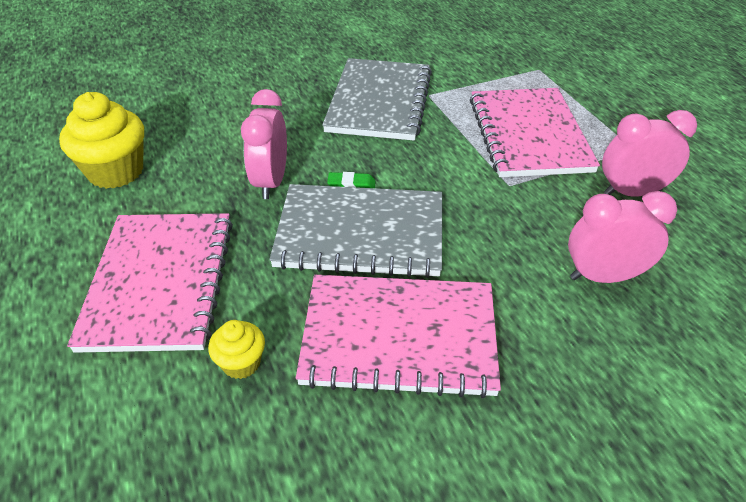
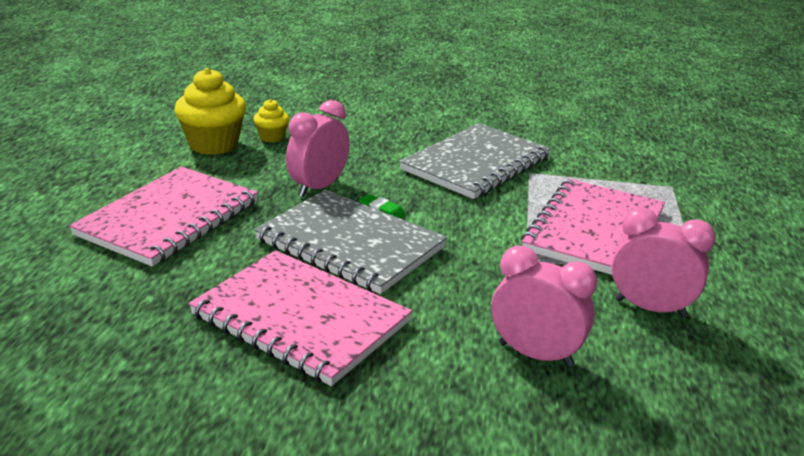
camera: 30 degrees right, 15 degrees down
(241, 363) = (168, 285): yellow cupcake -> yellow cupcake (272, 137)

